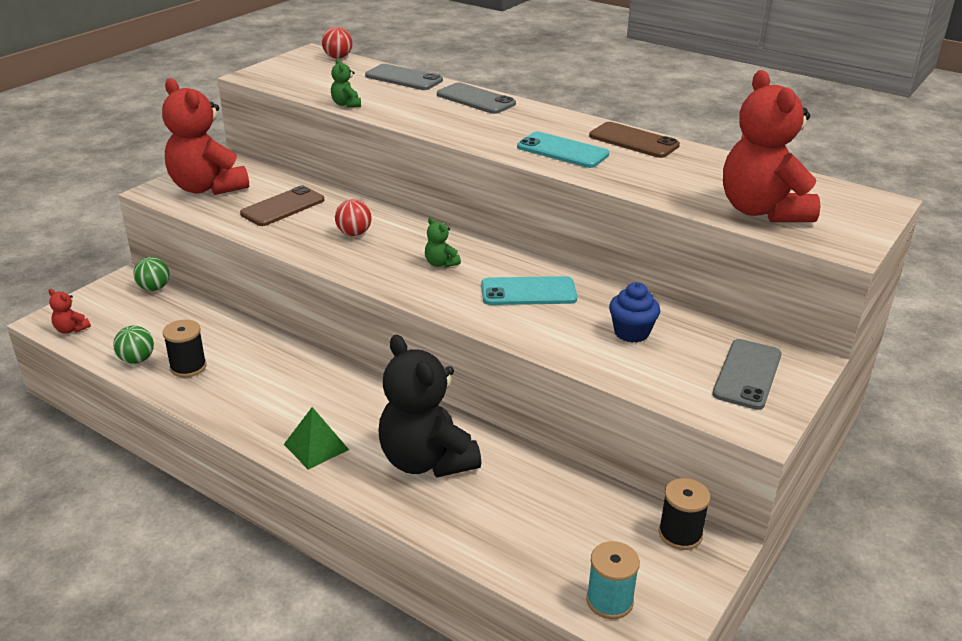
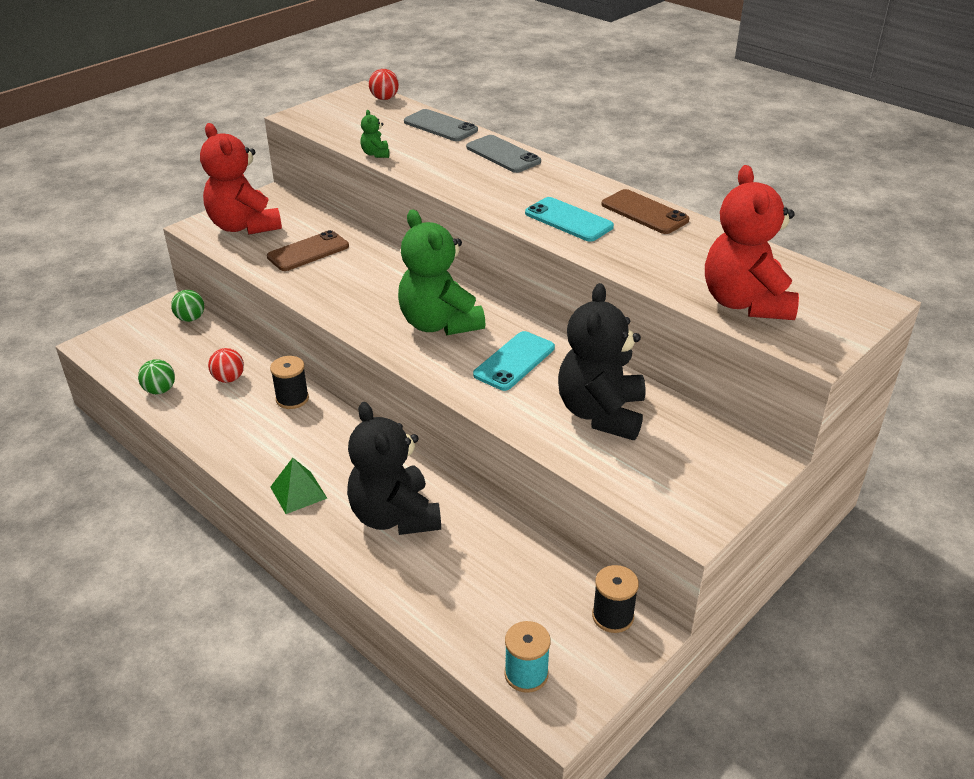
camera: 10 degrees right, 5 degrees up
(71, 329) = (109, 355): red teddy bear -> none
(188, 367) = (203, 401): black spool -> black spool (292, 399)
(354, 233) = (367, 285): red ball -> red ball (229, 379)
(440, 263) = (439, 324): green teddy bear -> green teddy bear, size x2.50
(528, 292) = (514, 361): turquoise phone -> turquoise phone turned 60 degrees counterclockwise
(631, 332) = (601, 413): blue cupcake -> black teddy bear
(747, 374) = (701, 469): grey phone -> none

